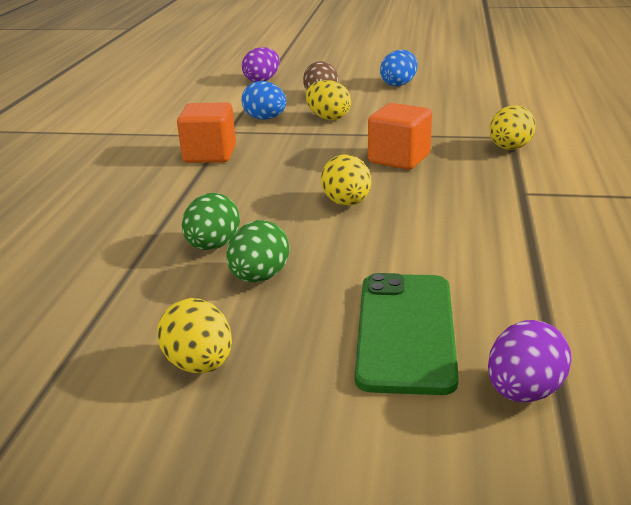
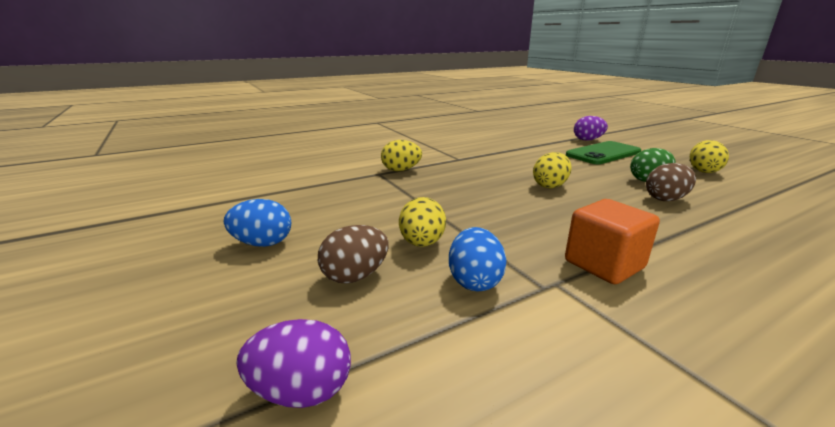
camera: 130 degrees left, 5 degrees down
(213, 246) = (665, 199): green egg -> brown egg
(399, 159) = (465, 190): orange cube -> none

